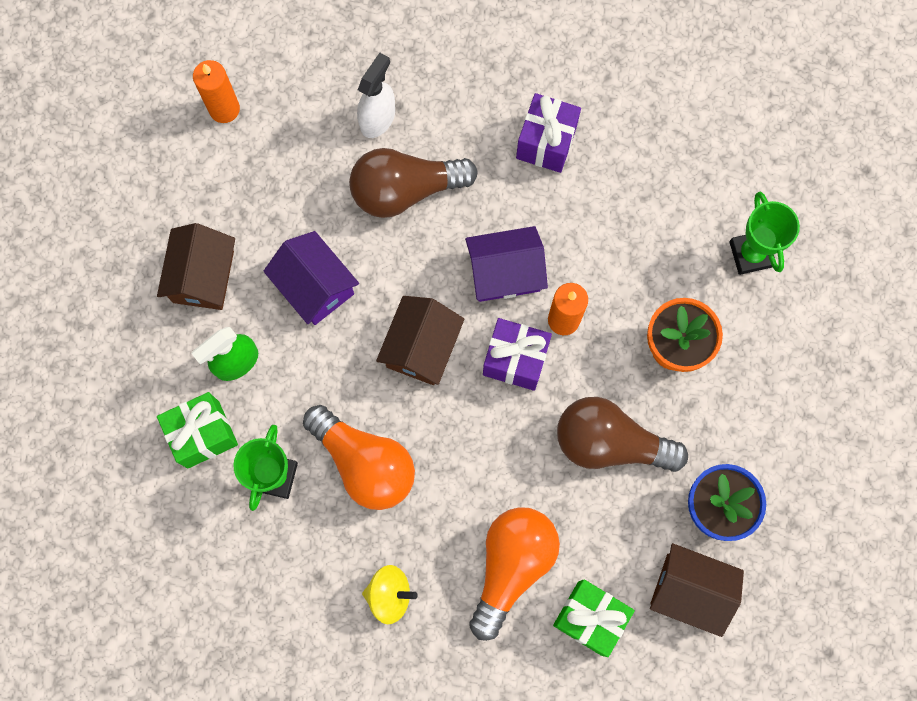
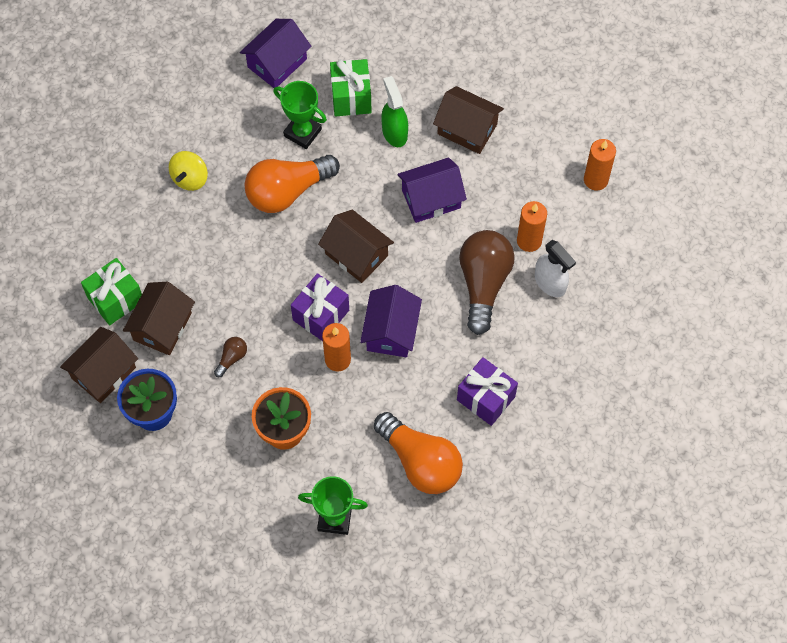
camera: 110 degrees right, 10 degrees down
(181, 549) = (277, 63): none -> purple house
(331, 158) = (529, 241): none -> orange candle
(511, 566) = (174, 261): orange light bulb -> orange light bulb (420, 461)
(603, 543) = (162, 326): none -> brown house
(610, 443) = (232, 358): brown light bulb -> brown light bulb, size x0.43

